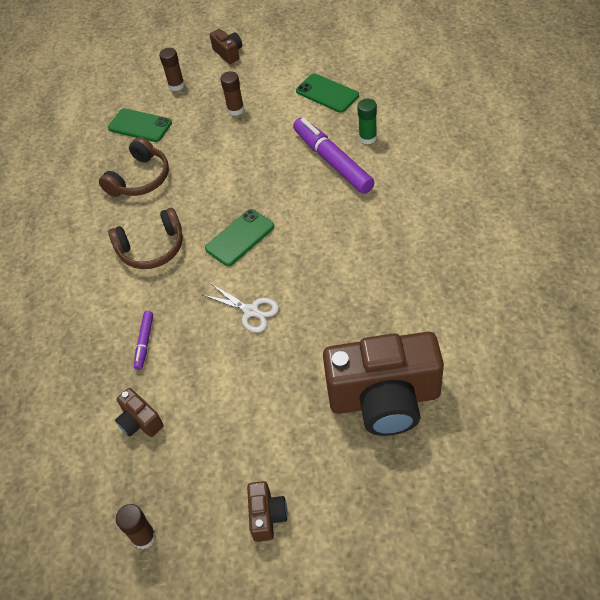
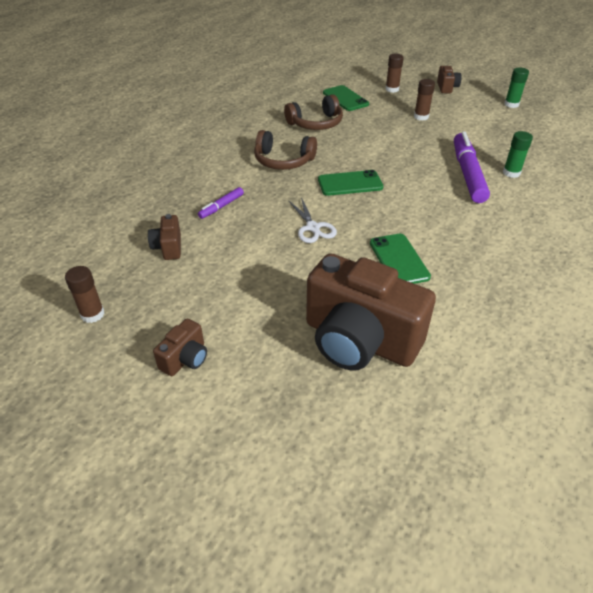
camera: 30 degrees right, 10 degrees down
(306, 45) = (511, 104): none -> green glue stick
(327, 93) = (502, 135): green phone -> green phone (398, 260)

